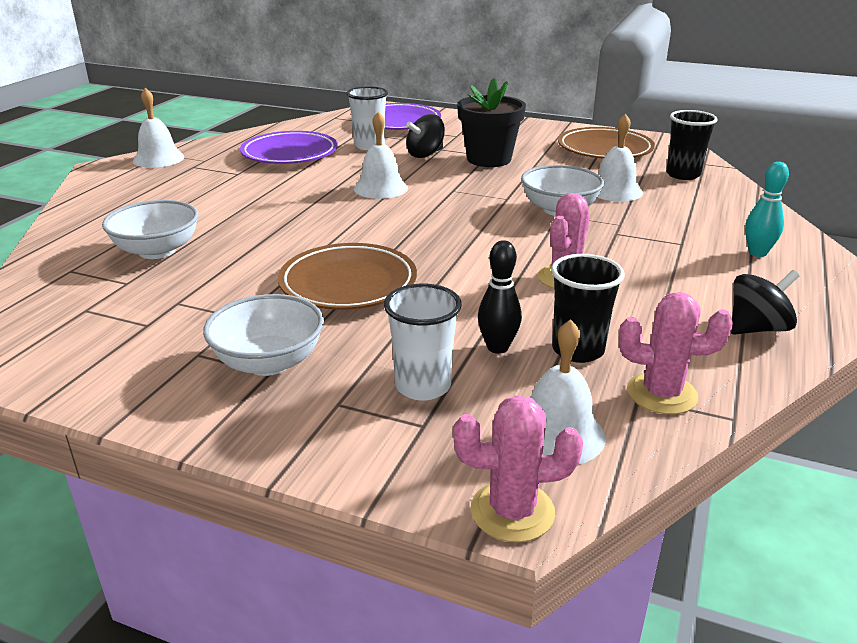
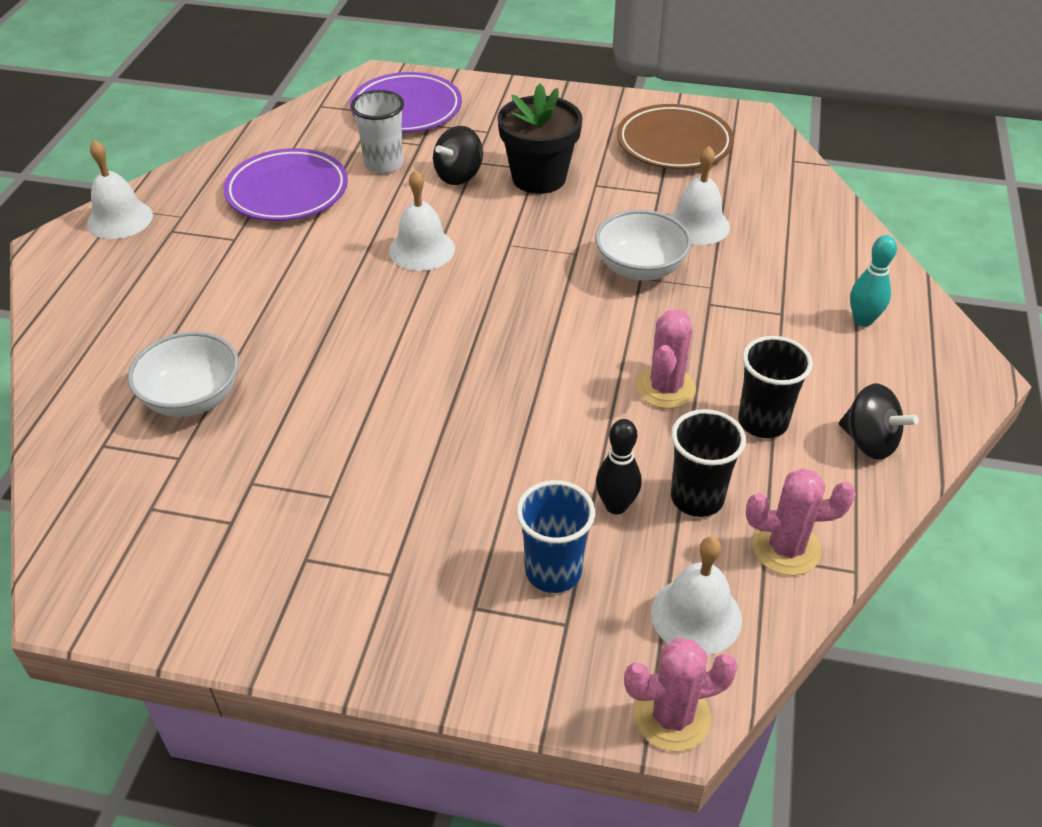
camera: 10 degrees left, 15 degrees up
(269, 362) = (385, 560): white bowl -> none
(348, 283) = (433, 427): brown plate -> none
(423, 386) = (553, 571): white cup -> blue cup
(683, 174) = (771, 185): black cup -> black cup (762, 422)
(757, 328) = (869, 442): black spinning top -> black spinning top turned 75 degrees clockwise

